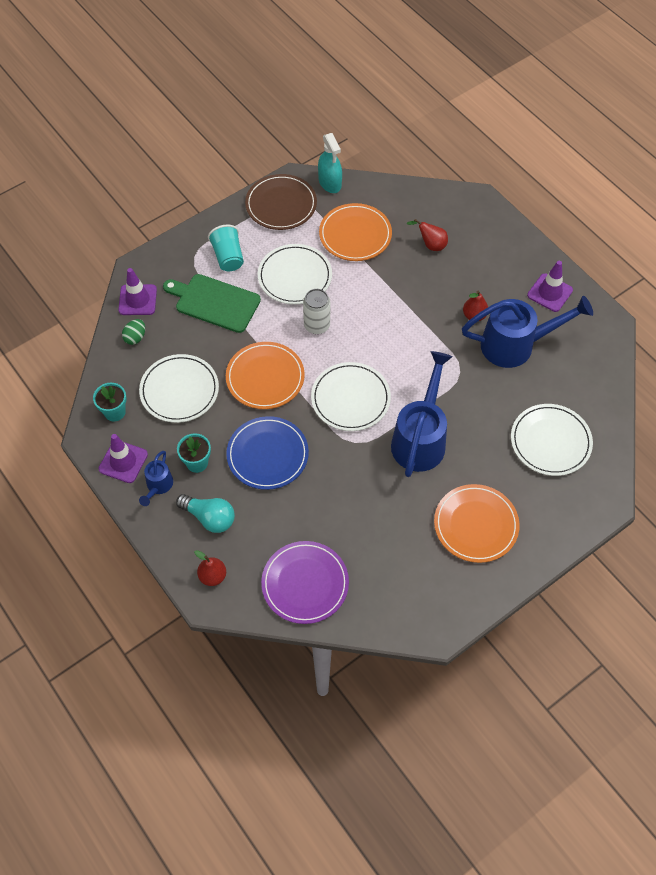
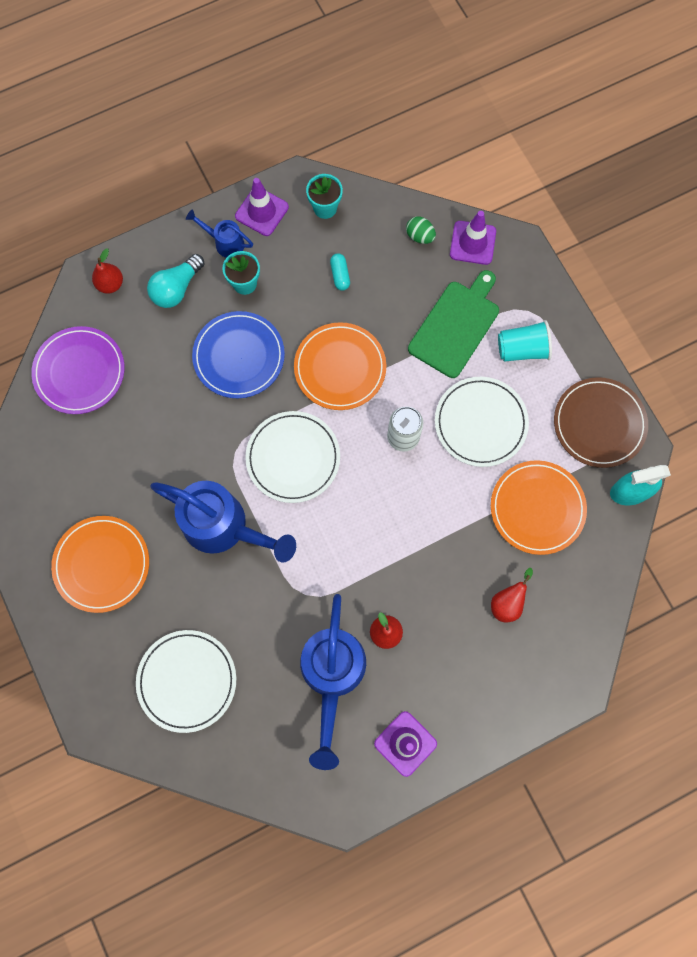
camera: 100 degrees right, 15 degrees up
(179, 390) = (340, 275): white plate -> turquoise capsule

